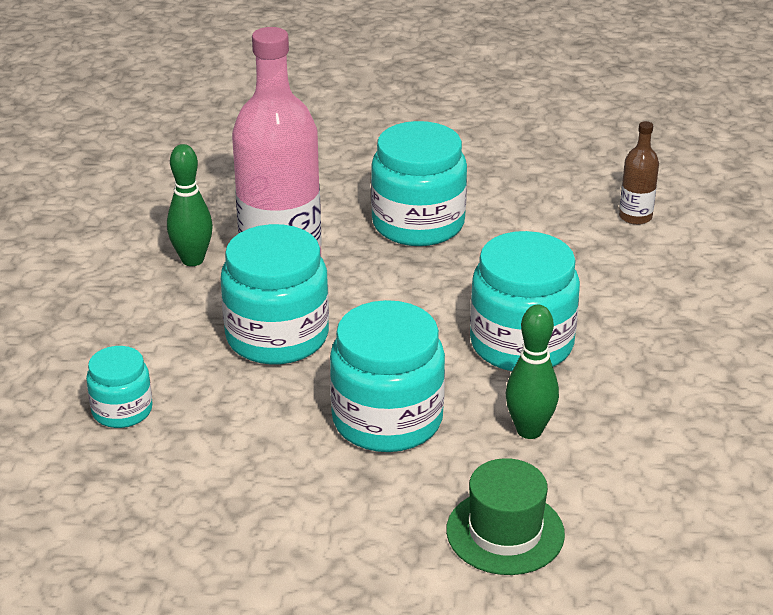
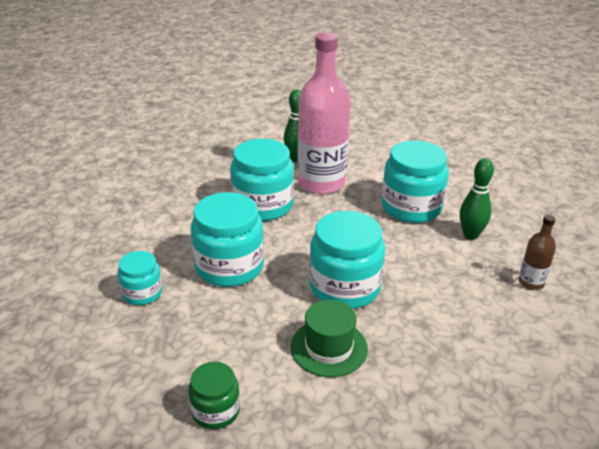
camera: 55 degrees right, 0 degrees up
(122, 410) = (165, 189): turquoise jar -> turquoise jar (142, 293)
(505, 532) = (169, 348): green hat -> green hat (329, 347)
(529, 430) = (267, 322): green bowling pin -> green bowling pin (470, 235)
(647, 530) = (215, 411): none -> green jar

